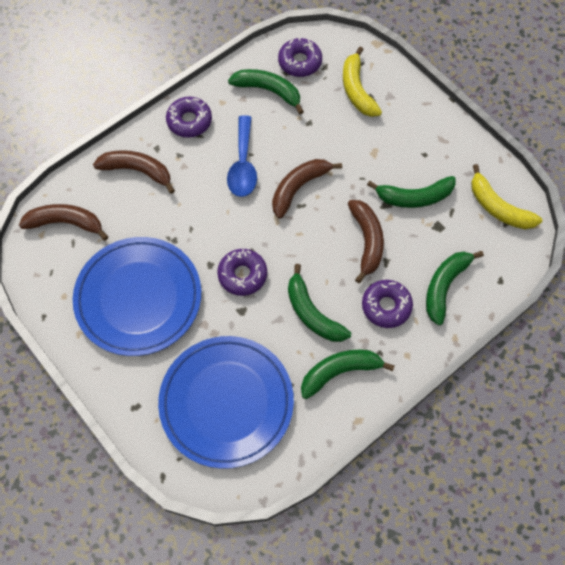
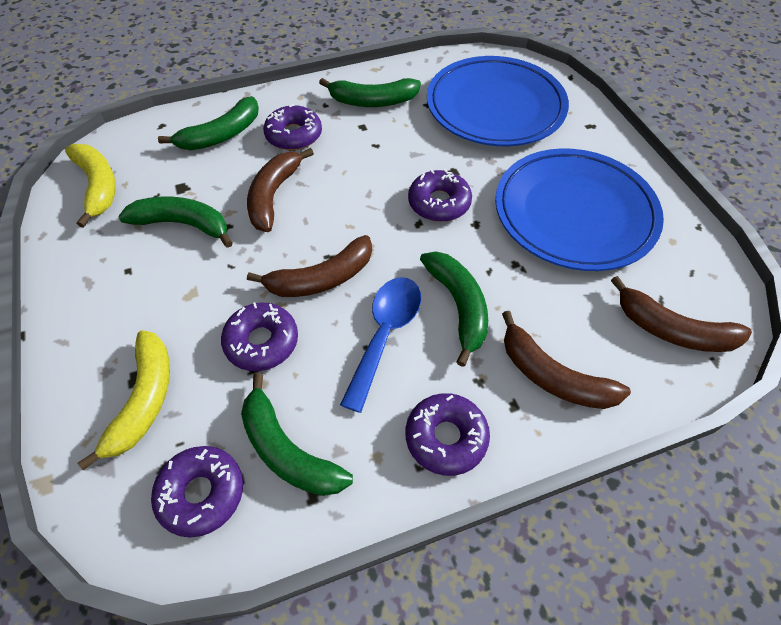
camera: 160 degrees left, 10 degrees down
(312, 313) = (375, 149): green banana -> green banana (458, 306)
(313, 138) = (262, 342): none -> purple donut

